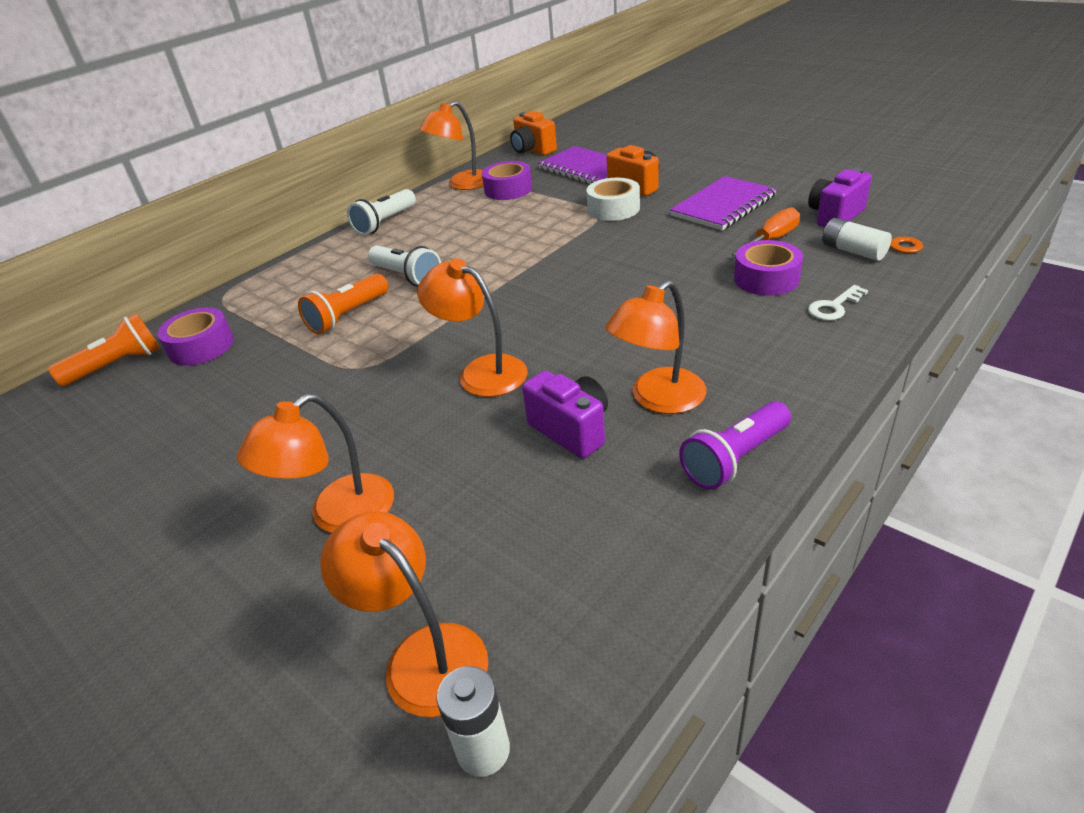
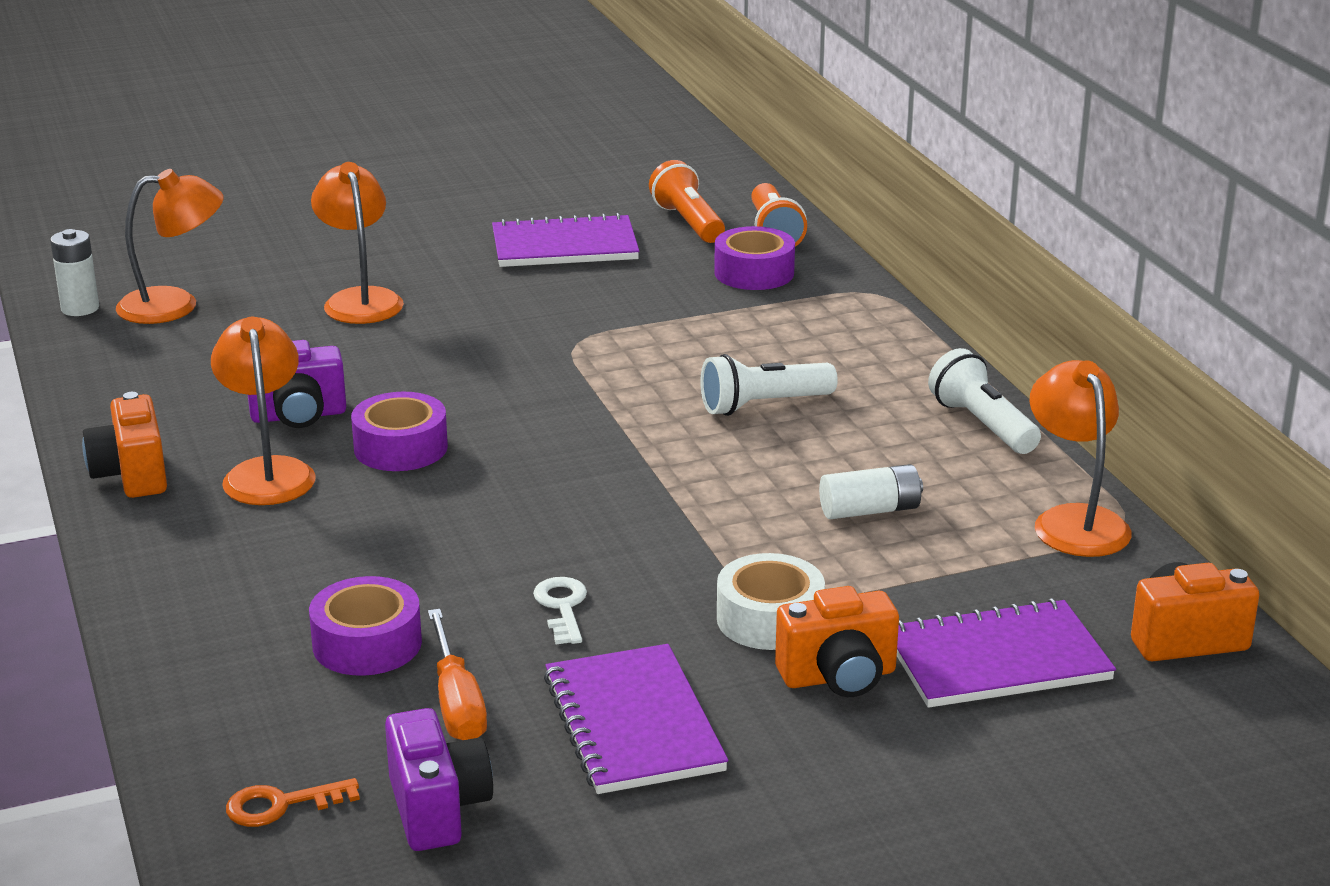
camera: 115 degrees right, 10 degrees down
(168, 452) = (565, 246): none -> purple notebook
(347, 316) = (708, 353): orange flashlight -> orange flashlight (688, 223)
(481, 371) = (467, 399): orange lamp -> none
(508, 189) = (991, 554): purple tape -> purple tape (401, 447)
(735, 459) = (132, 475): purple flashlight -> orange camera
(834, 307) = (232, 655): white key -> white key (562, 607)
(853, 251) = (320, 755): white battery -> white battery (870, 510)

